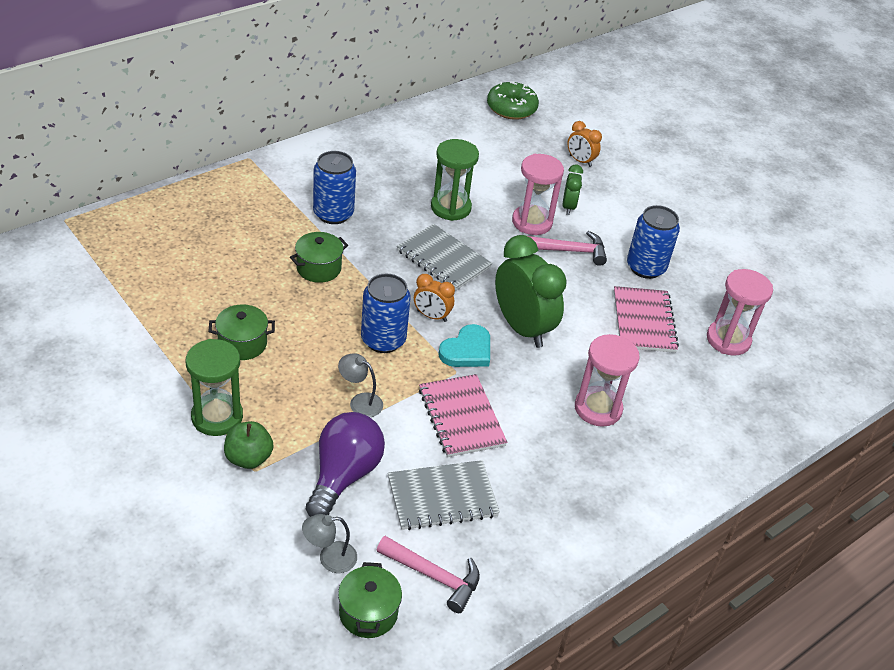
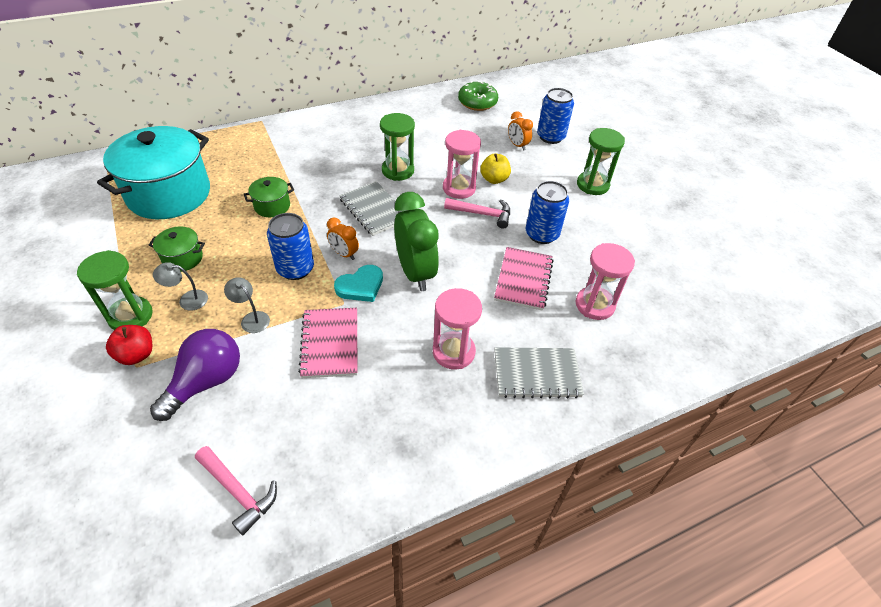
camera: 15 degrees right, 5 degrees up
(182, 267) = (169, 194): none -> turquoise pot
(248, 458) = (136, 355): green apple -> red apple
(329, 558) = (155, 458): grey lamp -> grey lamp (187, 300)
(333, 214) = (304, 166): blue can -> blue can (550, 137)
(368, 613) = (162, 519): green pot -> none
(442, 497) = (281, 415): grey notebook -> grey notebook (536, 374)
(568, 207) = (494, 179): green clock -> yellow apple
(683, 202) = (592, 185): none -> green hourglass

